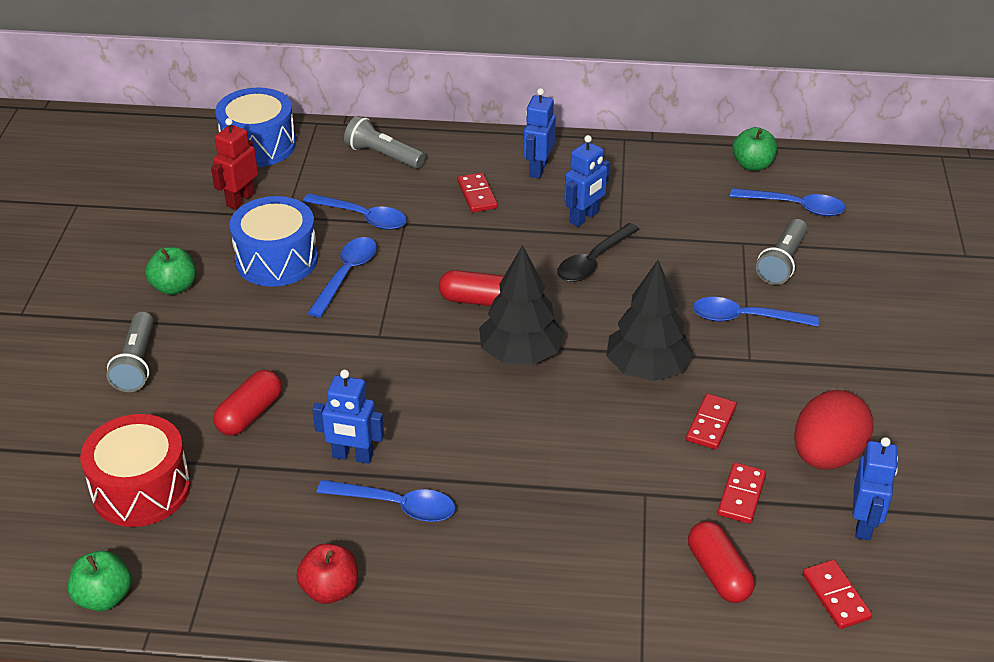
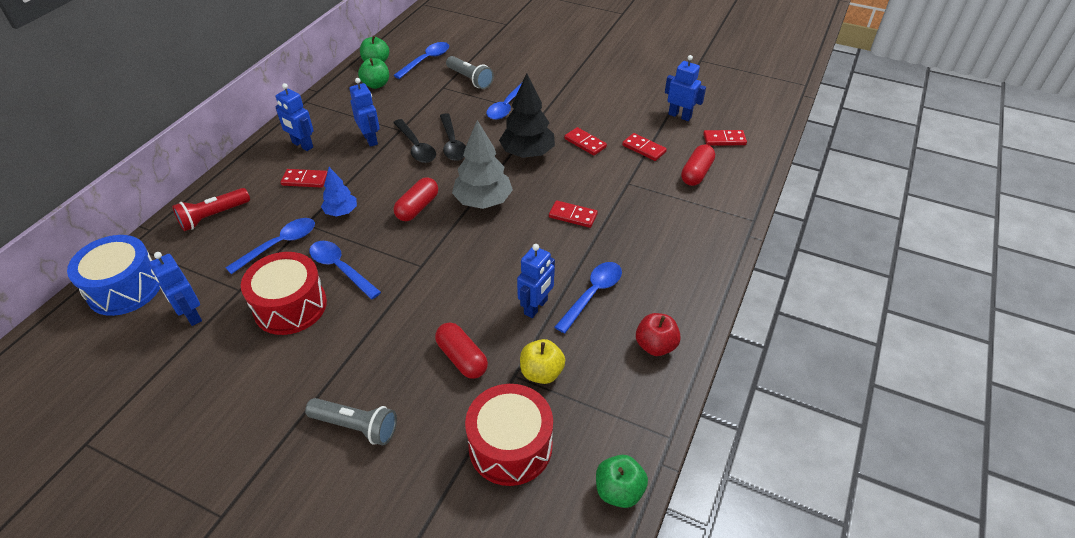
camera: 70 degrees left, 5 degrees up
(174, 287) = (273, 382): green apple -> green apple (376, 85)
(240, 200) = (191, 315): red robot -> blue robot
(250, 488) = (541, 373): none -> yellow apple
(276, 259) = (290, 306): blue drum -> red drum
(383, 155) = (213, 216): grey flashlight -> red flashlight
(438, 242) = (341, 212): none -> blue tree
(520, 354) = (483, 201): black tree -> grey tree
(539, 450) = (573, 216): none -> red domino
(622, 291) = (452, 143): none -> black spoon
(718, 573) = (696, 173): red capsule -> red capsule turned 60 degrees counterclockwise
(826, 455) = (628, 112): red egg -> none

